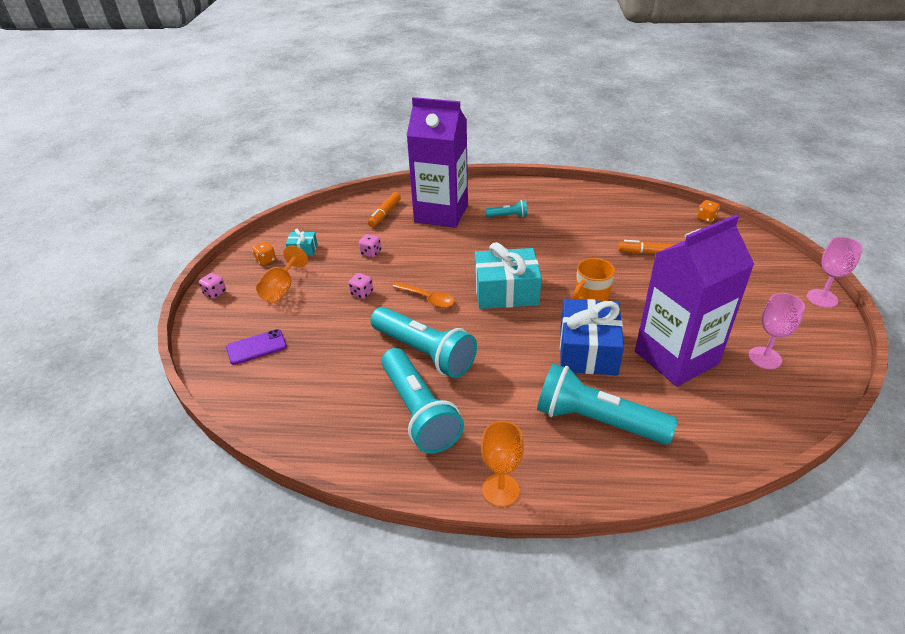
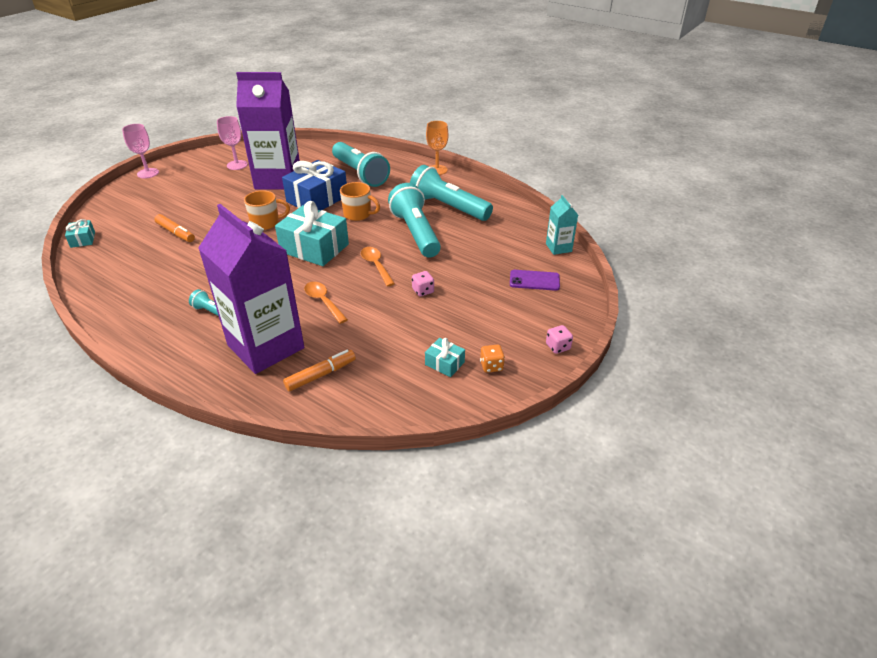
camera: 150 degrees left, 0 degrees up
(241, 405) = (558, 248): none -> turquoise carton
(281, 289) = (491, 324): orange goblet -> none
(371, 253) = (381, 328): pink dice -> none
(418, 412) = (448, 207): turquoise flashlight -> turquoise flashlight turned 60 degrees counterclockwise
(437, 253) = (323, 302): none -> orange spoon
(514, 349) = (358, 214): none -> orange mug
(706, 218) = (83, 239): orange dice -> turquoise gift

